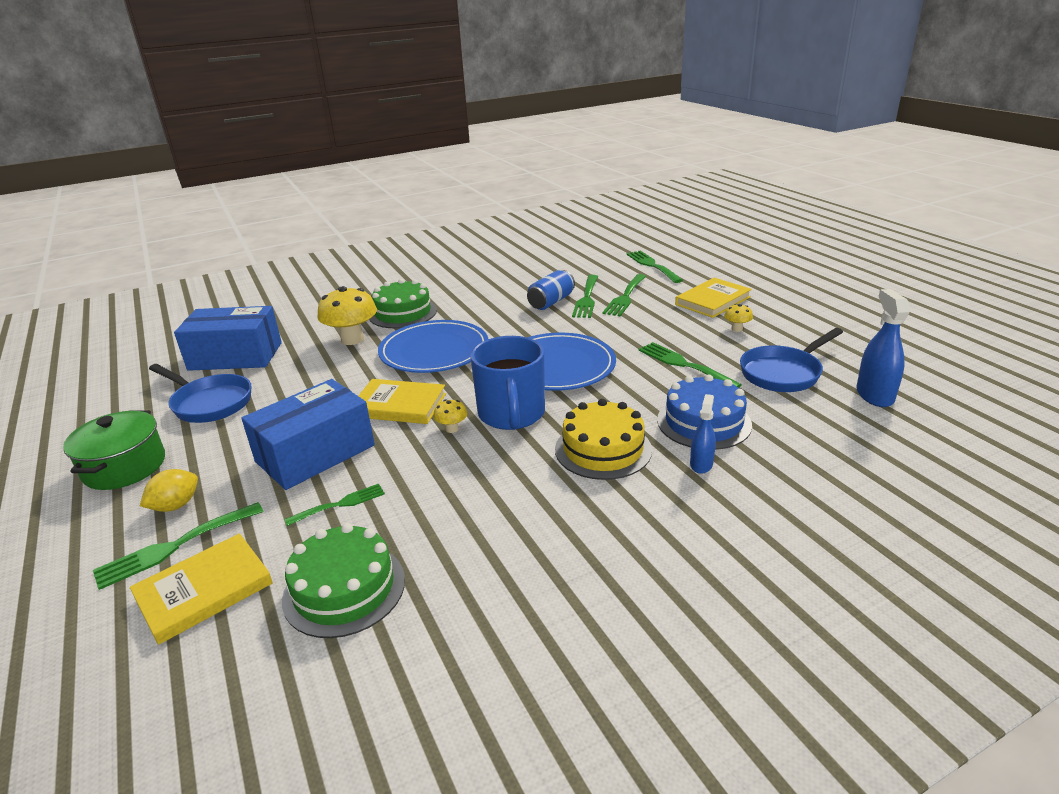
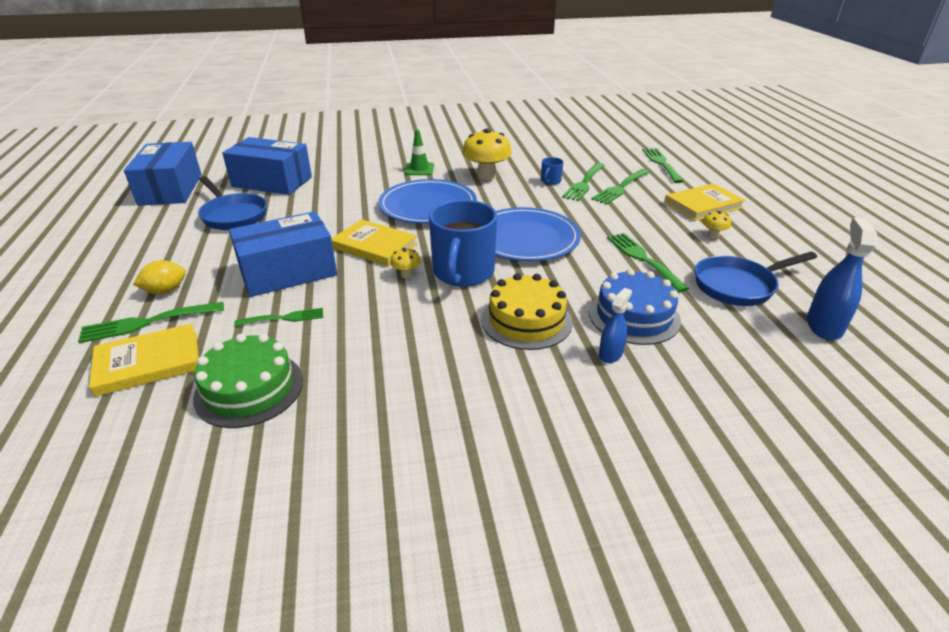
camera: 15 degrees right, 5 degrees up
(109, 387) = (170, 189): none -> blue box
(124, 467) = (147, 252): green pot -> none
(352, 339) = (367, 184): yellow mushroom -> yellow mushroom (486, 176)
(403, 313) = (419, 169): green cake -> green traffic cone
(551, 302) = (550, 181): blue can -> blue mug

